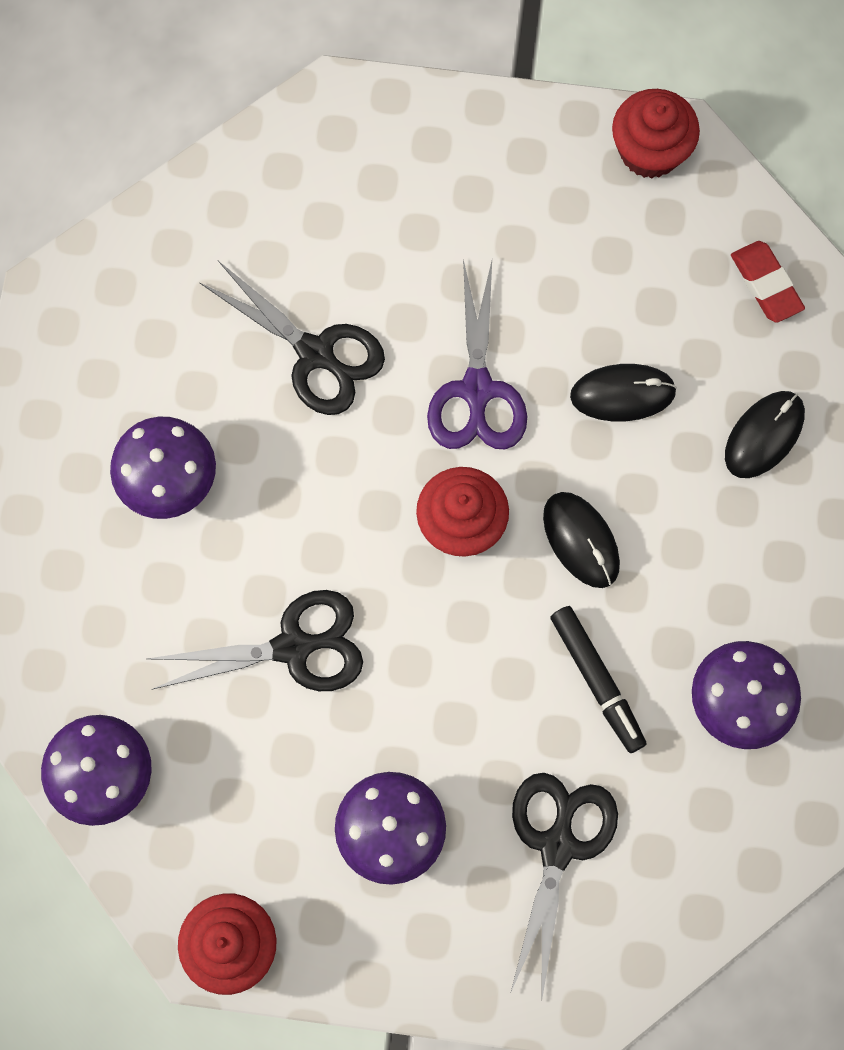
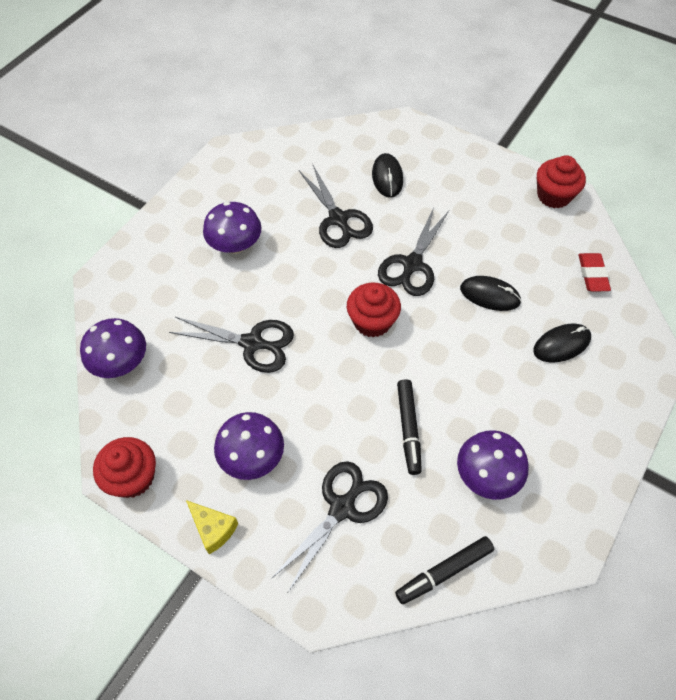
camera: 25 degrees right, 15 degrees down
(392, 963) = (213, 529): none -> yellow cheese
(477, 390) = (412, 265): purple scissors -> black scissors
(581, 540) = (433, 355): black mouse -> black mouse (387, 177)
(737, 870) = (444, 571): none -> black marker

